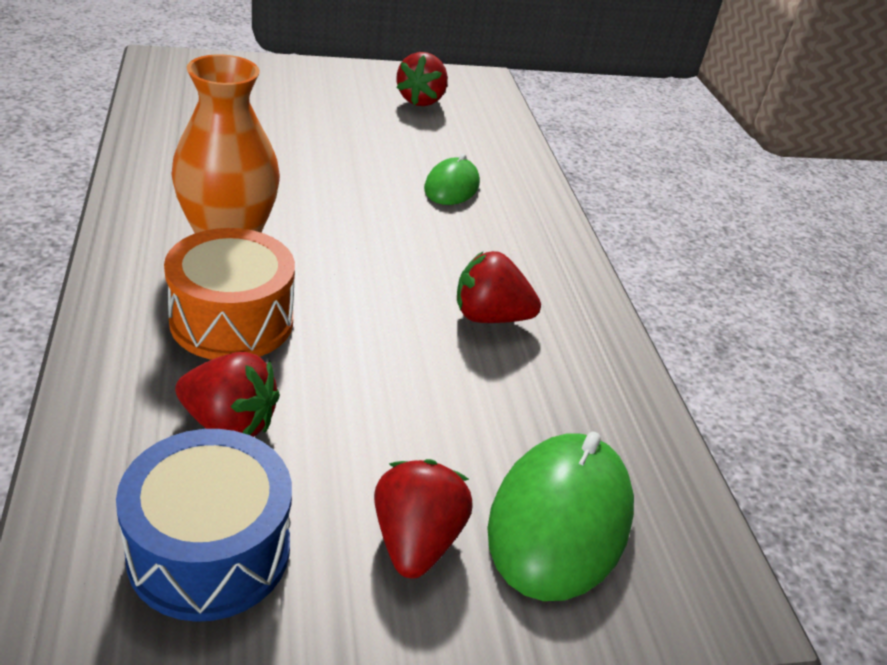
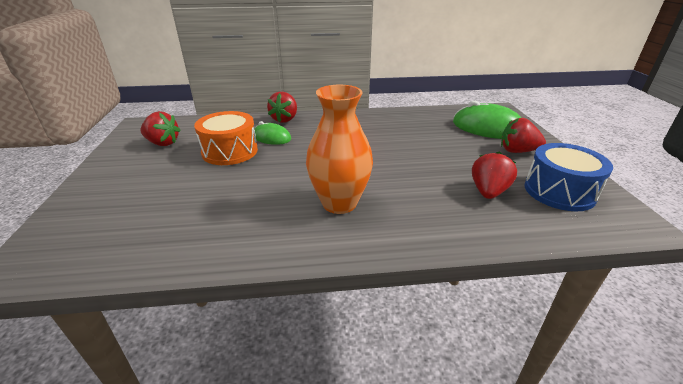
camera: 80 degrees left, 5 degrees down
(232, 320) = (414, 196): orange drum -> orange drum (230, 151)
(489, 317) = (382, 133): red strawberry -> red strawberry (284, 119)

